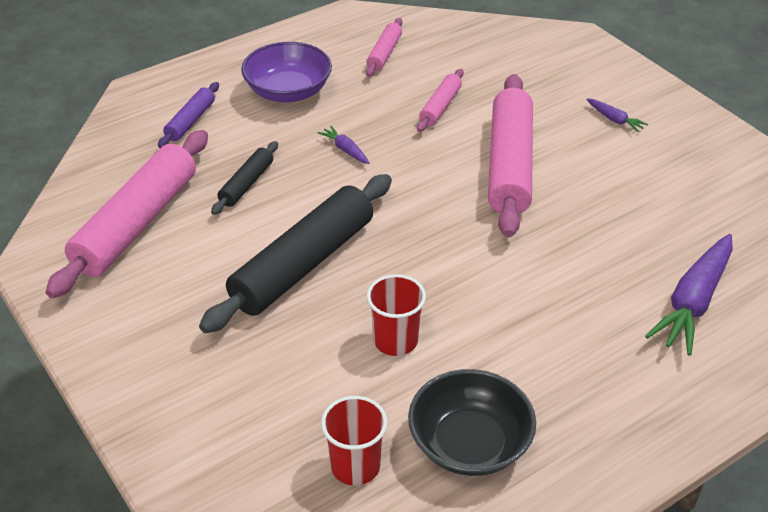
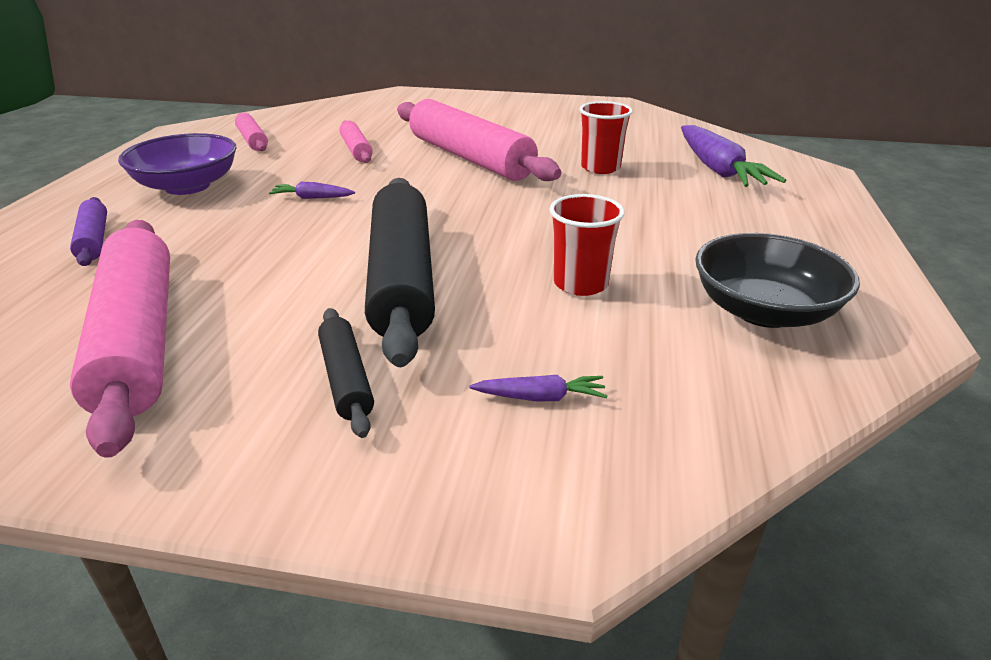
camera: 45 degrees left, 10 degrees down
(246, 184) = (241, 255): black rolling pin -> black rolling pin (346, 379)
(355, 466) = (724, 386): red cup -> red cup (600, 168)
(614, 120) = (499, 116): purple carrot -> purple carrot (540, 397)

